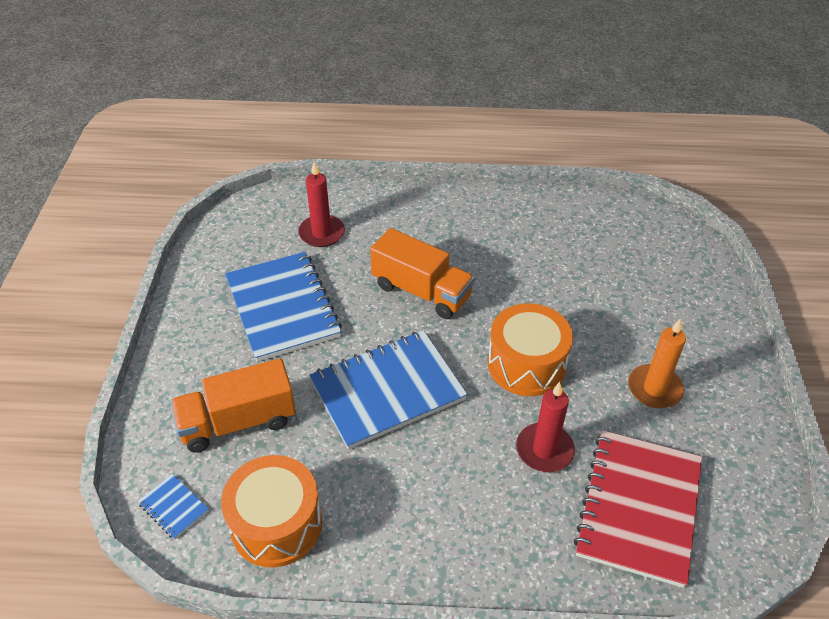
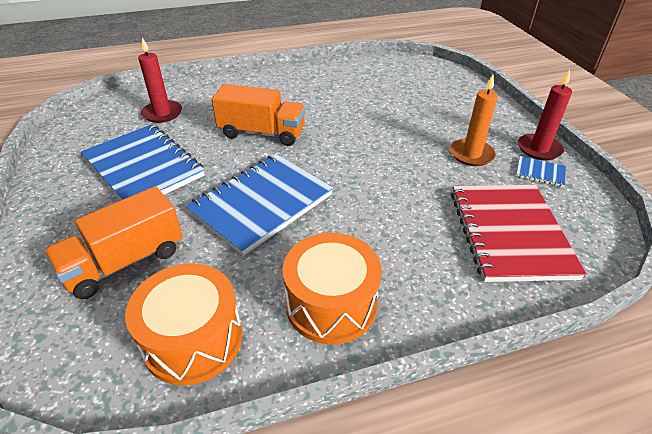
camera: 20 degrees left, 5 degrees down
(173, 507) = (71, 357): blue notebook -> blue notebook (540, 173)
(526, 364) = (368, 160): orange drum -> orange drum (331, 304)
(544, 450) = (414, 213): red candle -> red candle (539, 149)

